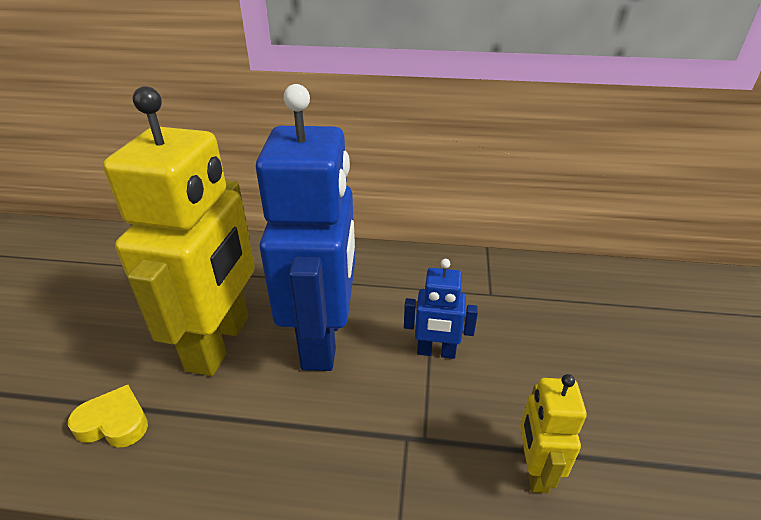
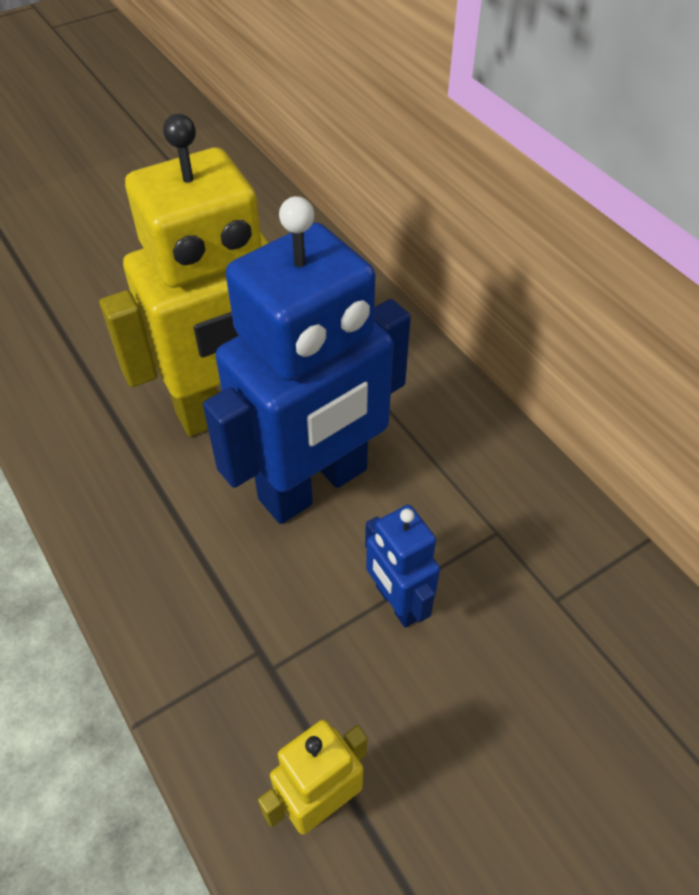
camera: 50 degrees right, 15 degrees up
(114, 423) = (88, 415): yellow heart -> none

